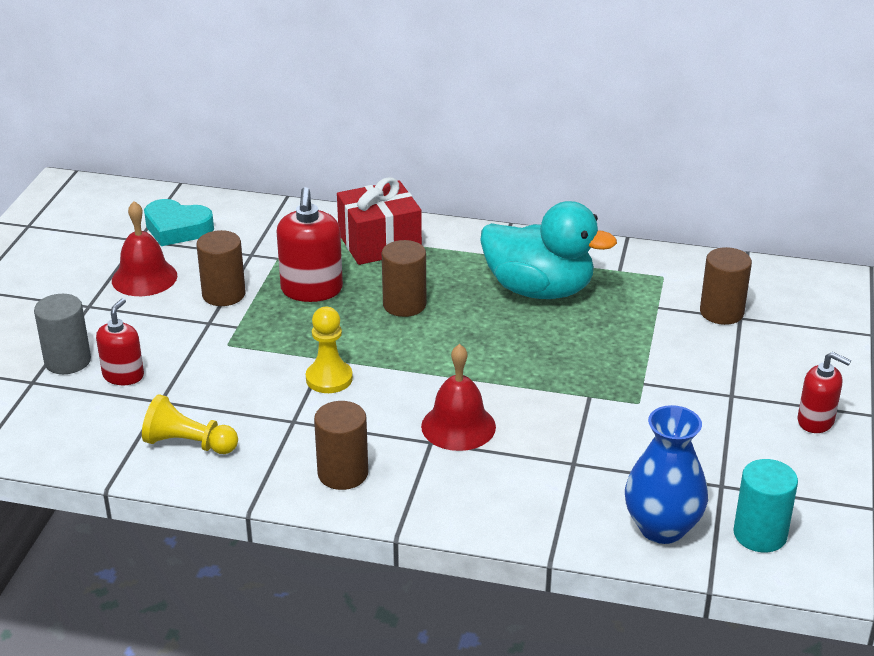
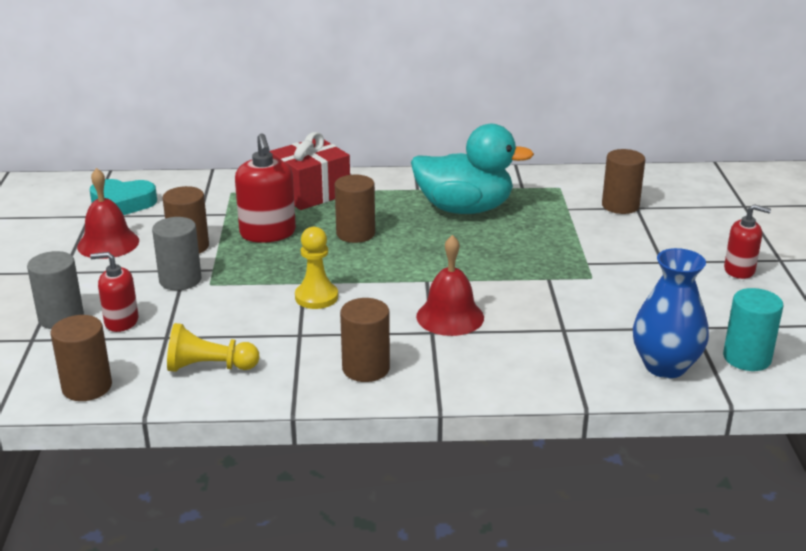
camera: 15 degrees left, 5 degrees down
(64, 446) = (87, 387): none -> brown cylinder
(123, 375) = (121, 322): red soap dispenser -> red soap dispenser turned 90 degrees counterclockwise
(199, 335) = (180, 280): none -> grey cylinder

